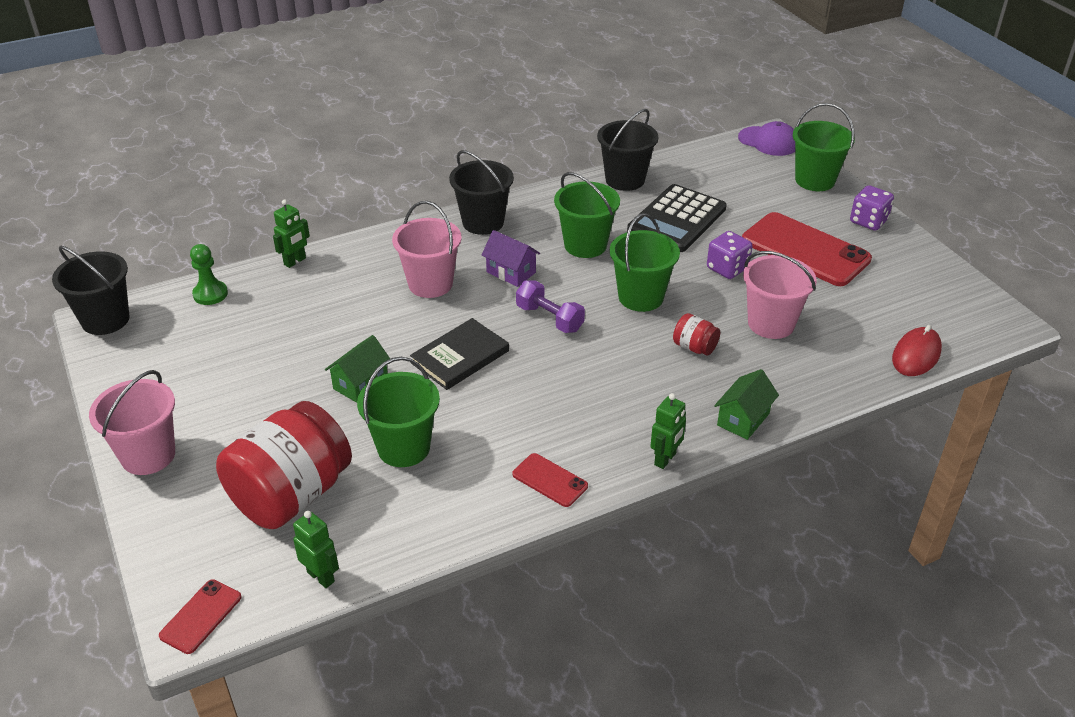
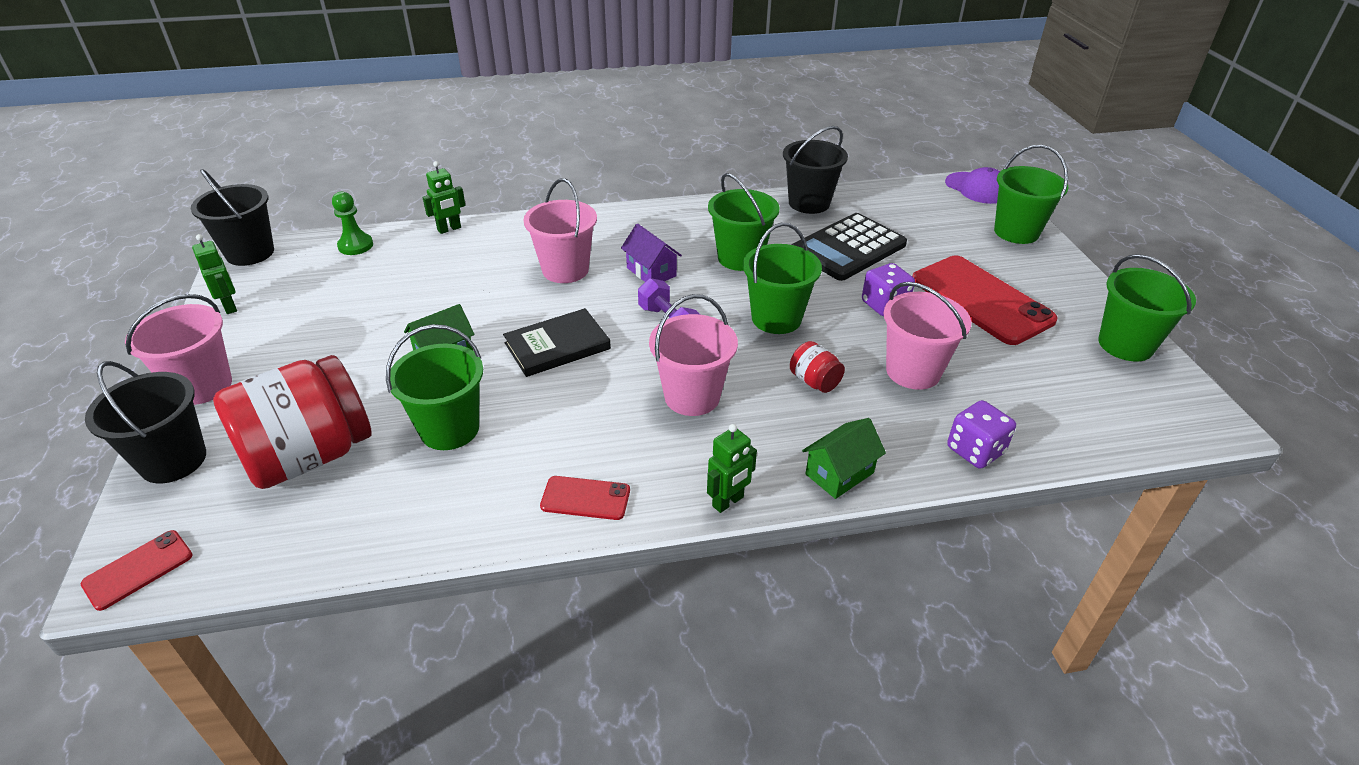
camera: 15 degrees right, 0 degrees up
(321, 577) = (284, 554): green robot -> green robot (230, 306)
(483, 222) = (647, 221): black bucket -> black bucket (173, 460)
(550, 480) = (585, 498): red phone -> red phone turned 45 degrees counterclockwise
(599, 379) = (692, 396): none -> pink bucket
(868, 221) = (1065, 282): purple dice -> purple dice (975, 450)
(916, 355) = (1081, 439): red mouse -> none
(929, 270) = (1125, 345): none -> green bucket

